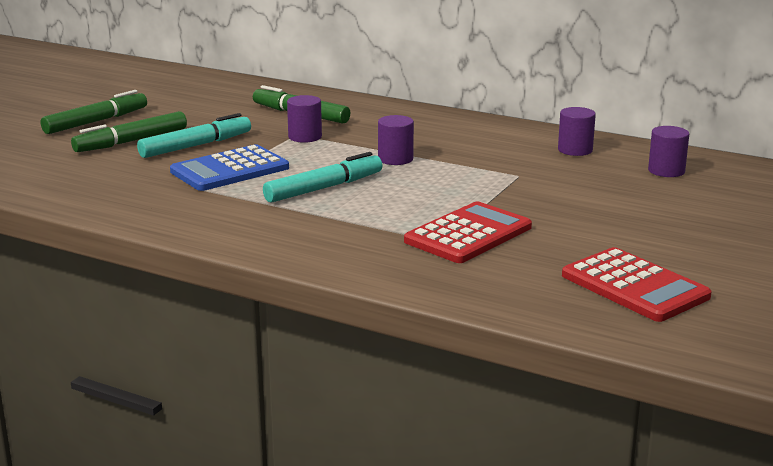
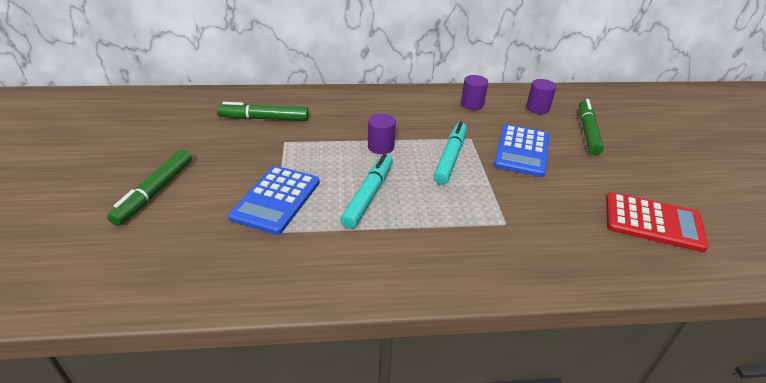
camera: 35 degrees left, 15 degrees up
(96, 122) = (96, 176): green marker -> green marker (587, 132)
(196, 146) = (218, 179): turquoise marker -> turquoise marker (450, 158)
(305, 137) = (293, 142): purple cylinder -> none
(468, 234) = (513, 210): red calculator -> none
(568, 198) = (521, 151): none -> blue calculator

